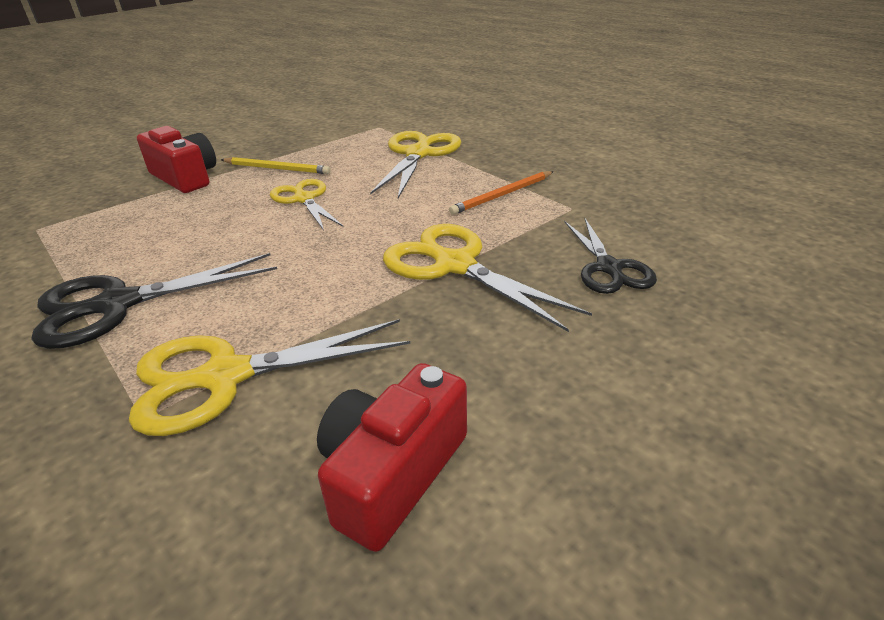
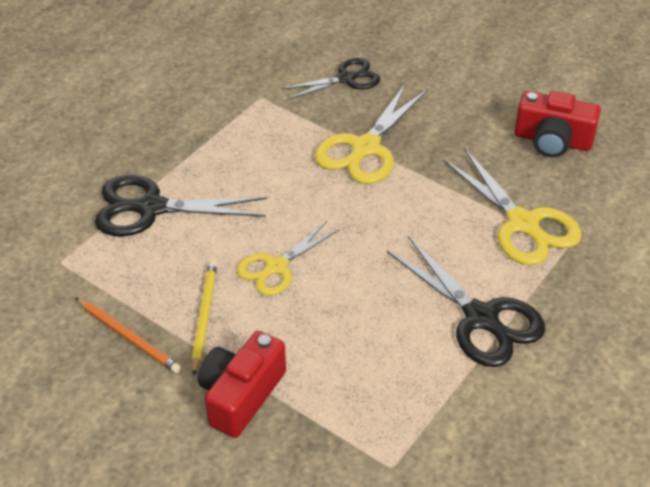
camera: 105 degrees left, 10 degrees up
(418, 154) = (150, 208): yellow scissors -> black scissors
(502, 195) = (243, 137): orange pencil -> orange pencil (129, 337)

